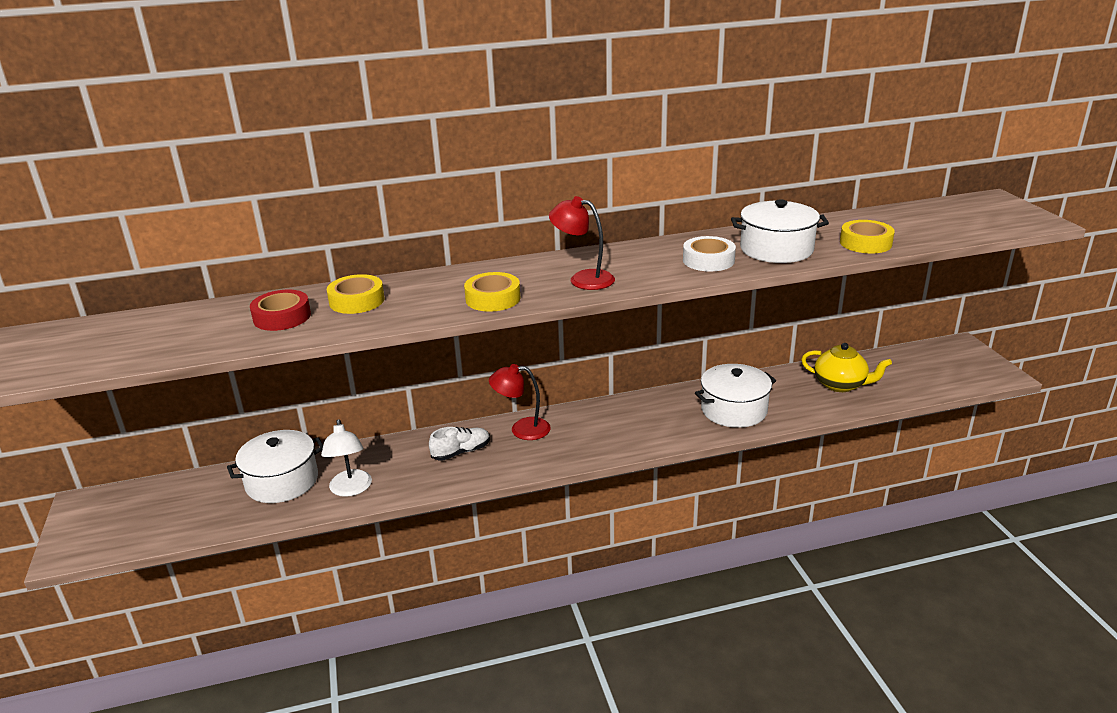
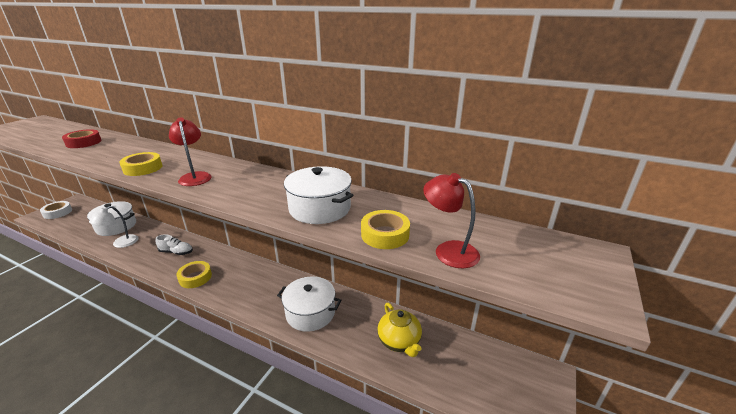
camera: 40 degrees right, 0 degrees up
(357, 301) = (115, 147): yellow tape -> yellow tape (195, 277)
(522, 429) = (213, 256): red lamp -> red lamp (448, 250)
(708, 260) = (268, 196): white tape -> white tape (57, 212)

